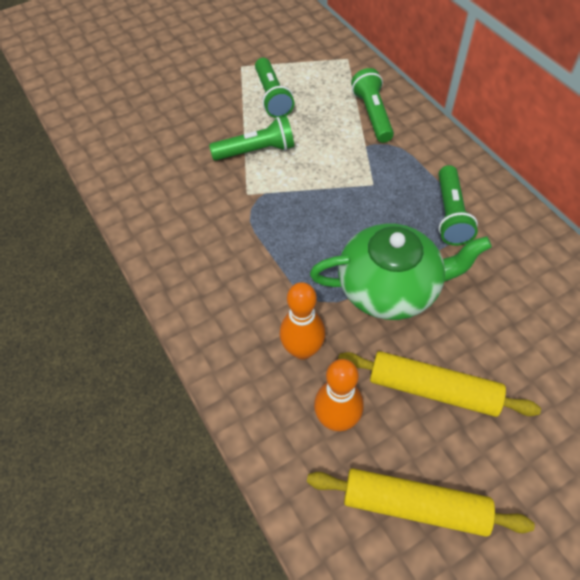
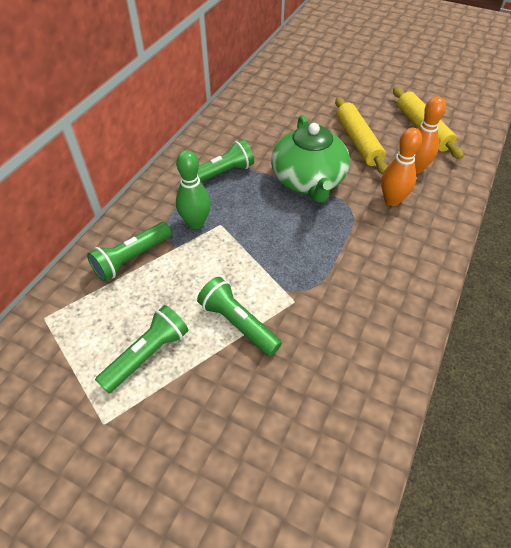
camera: 125 degrees left, 5 degrees down
(387, 168) = (196, 223): none -> green bowling pin
(390, 287) = (308, 180): green teapot -> green teapot turned 150 degrees counterclockwise

